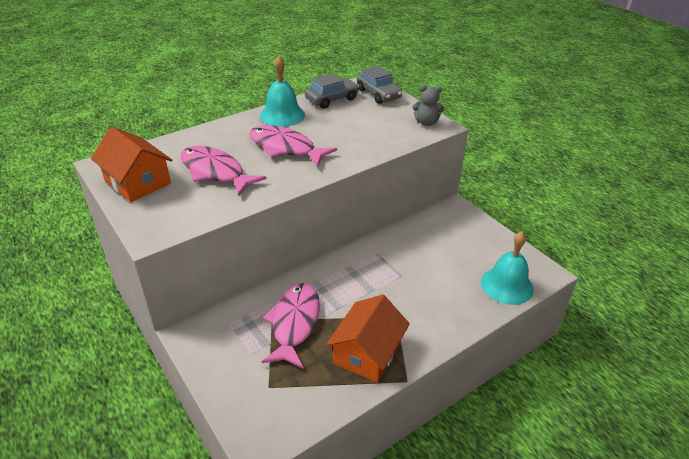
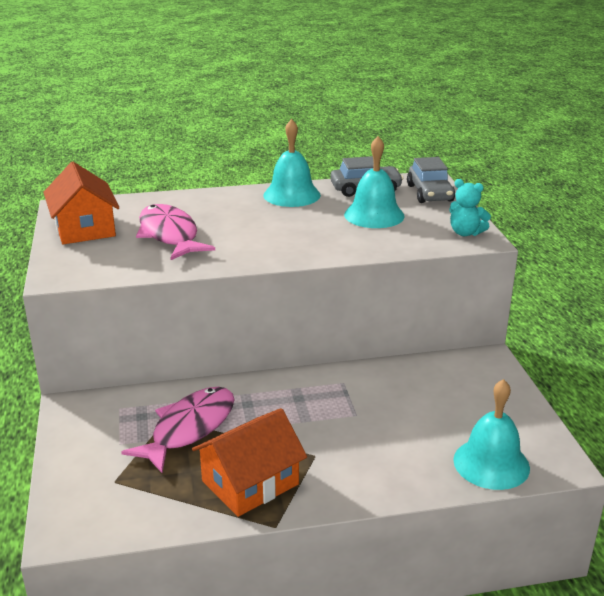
camera: 25 degrees right, 10 degrees down
(285, 148) = (266, 227): pink fish -> none
(355, 120) = (374, 215): none -> turquoise bell
(426, 122) = (465, 233): grey teddy bear -> turquoise teddy bear

